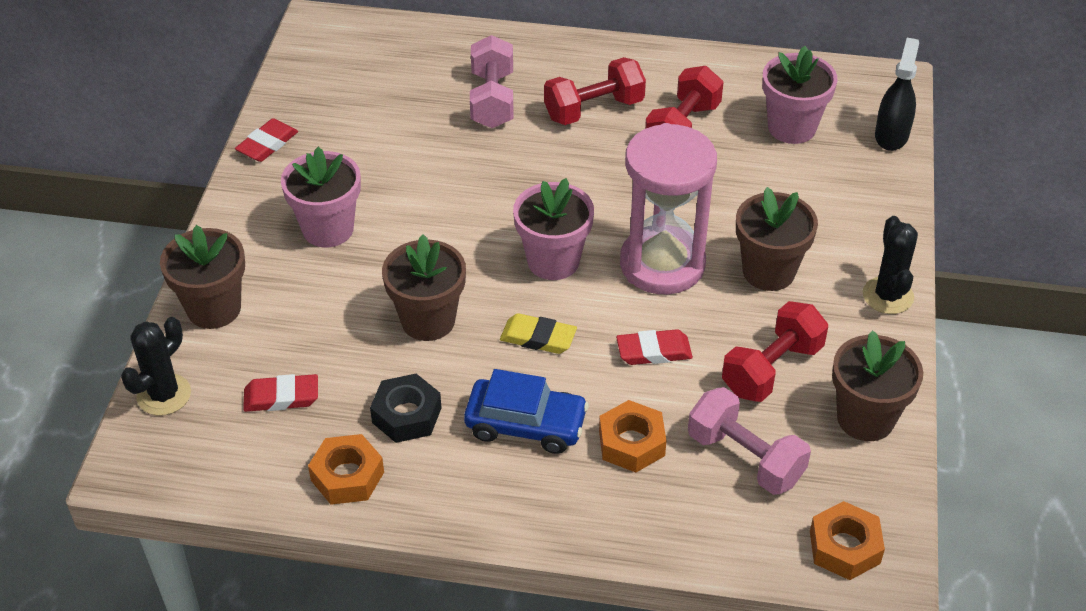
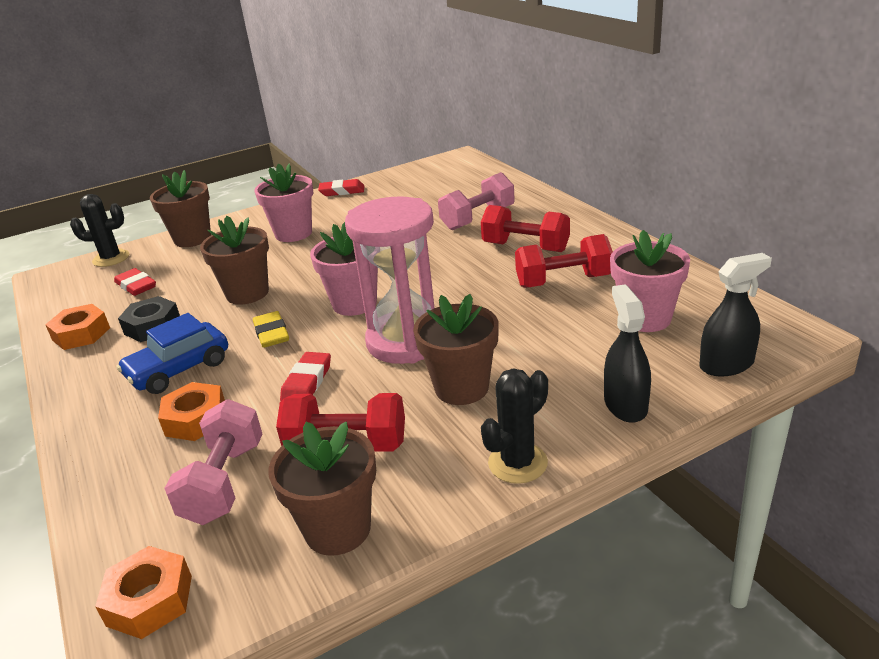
camera: 55 degrees right, 15 degrees down
(526, 425) = (179, 369): blue car -> blue car turned 75 degrees clockwise
(654, 351) = (307, 382): red eraser -> red eraser turned 60 degrees clockwise
(882, 208) = (625, 405): none -> black spray bottle

